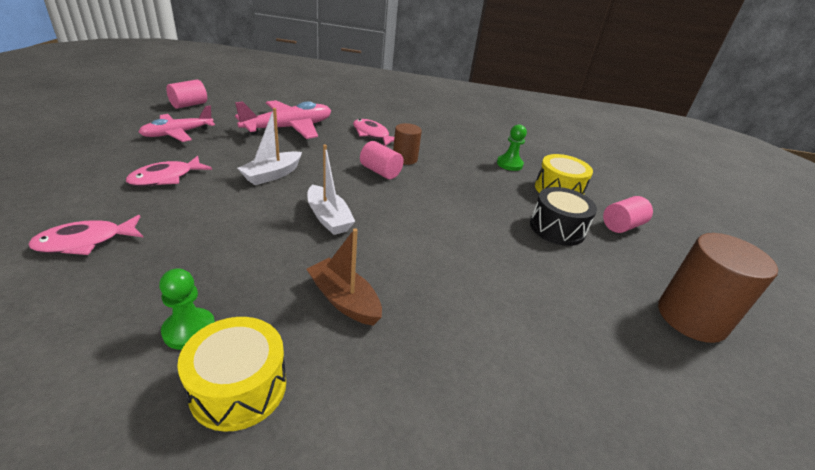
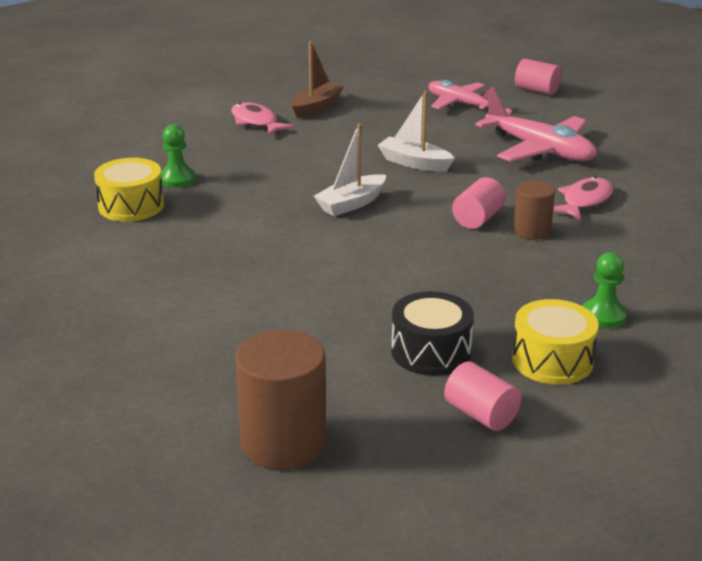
camera: 85 degrees right, 5 degrees down
(166, 178) = (367, 122): pink fish -> none
(344, 300) = (230, 229): brown boat -> brown boat (316, 107)

